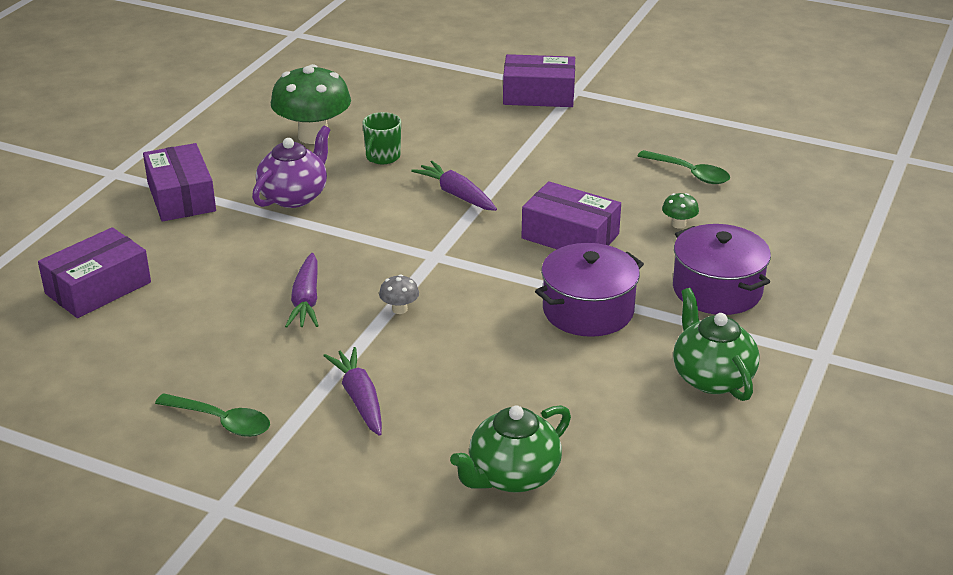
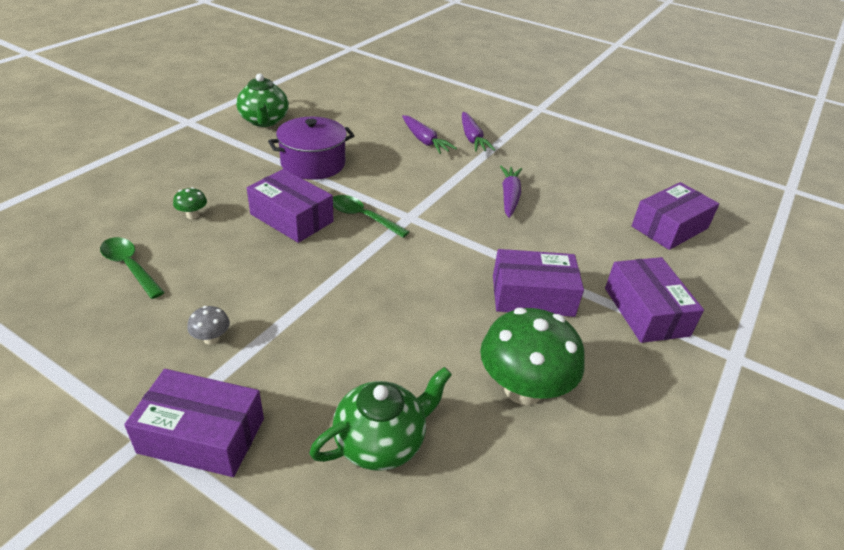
camera: 175 degrees left, 5 degrees up
(222, 421) = (549, 139): green spoon -> green spoon (362, 217)
(294, 196) = (532, 296): purple teapot -> purple box
(382, 157) = (441, 338): green mug -> none
(399, 309) = (443, 182): grey mushroom -> grey mushroom (211, 338)
(456, 194) = (374, 275): purple carrot -> purple carrot (425, 141)
(512, 476) = (397, 100): green teapot -> green teapot (381, 442)
(717, 290) = (213, 163): purple pot -> none

